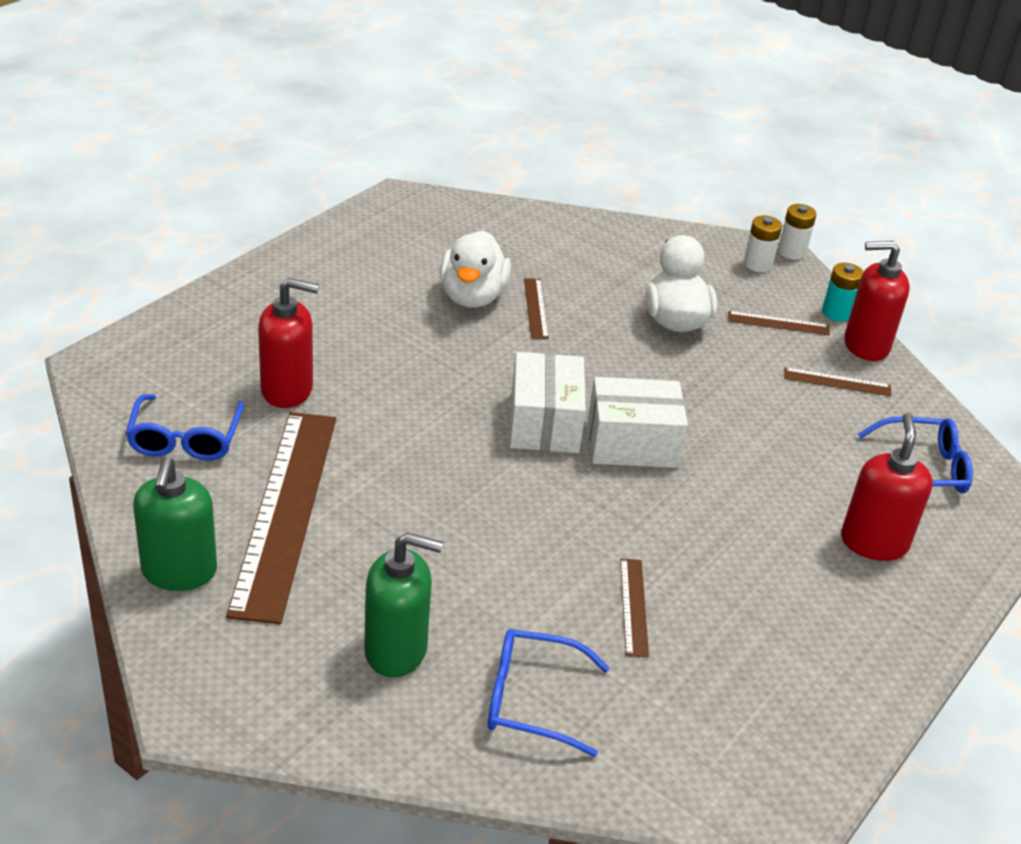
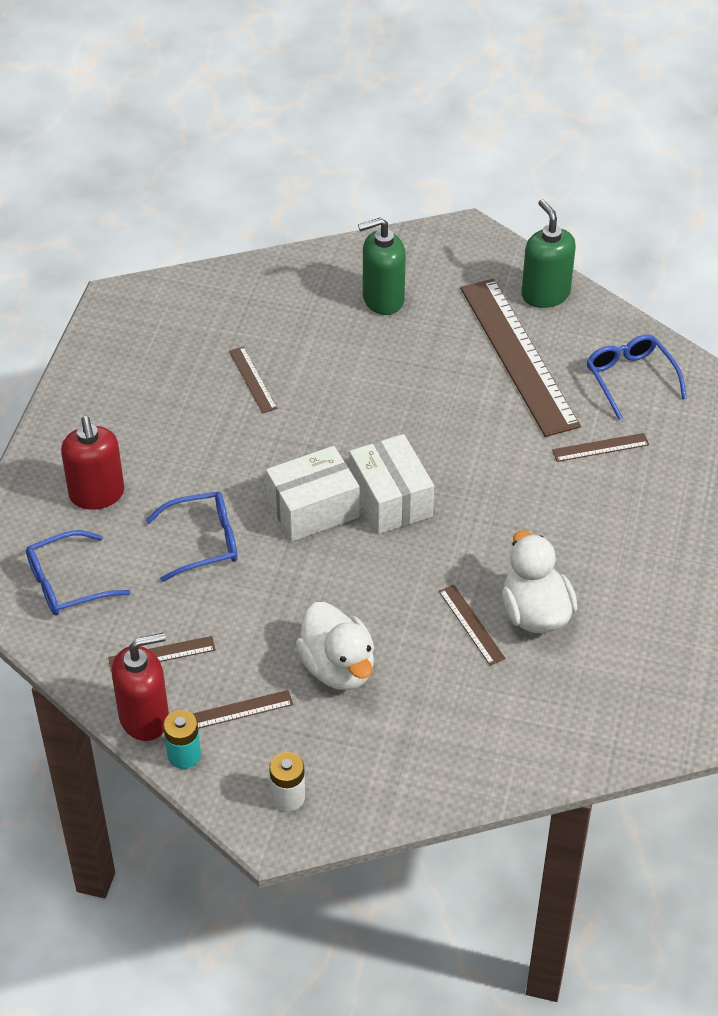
camera: 160 degrees right, 10 degrees up
(287, 390) = (600, 447): red soap dispenser -> brown ruler
(530, 700) = (288, 302): blue glasses -> blue glasses (204, 542)
(791, 252) = (258, 839): white battery -> none

